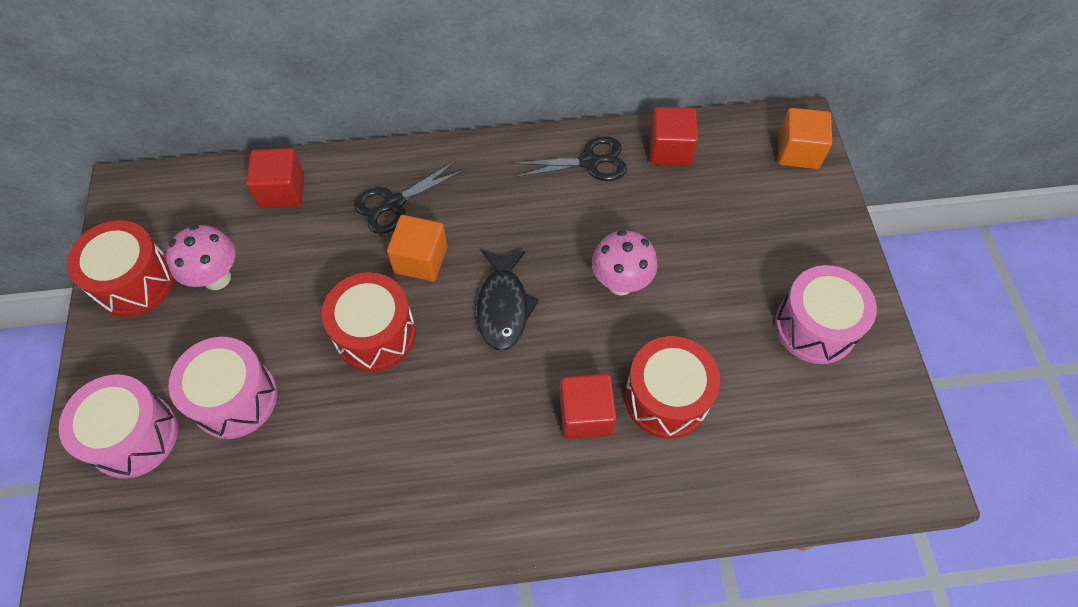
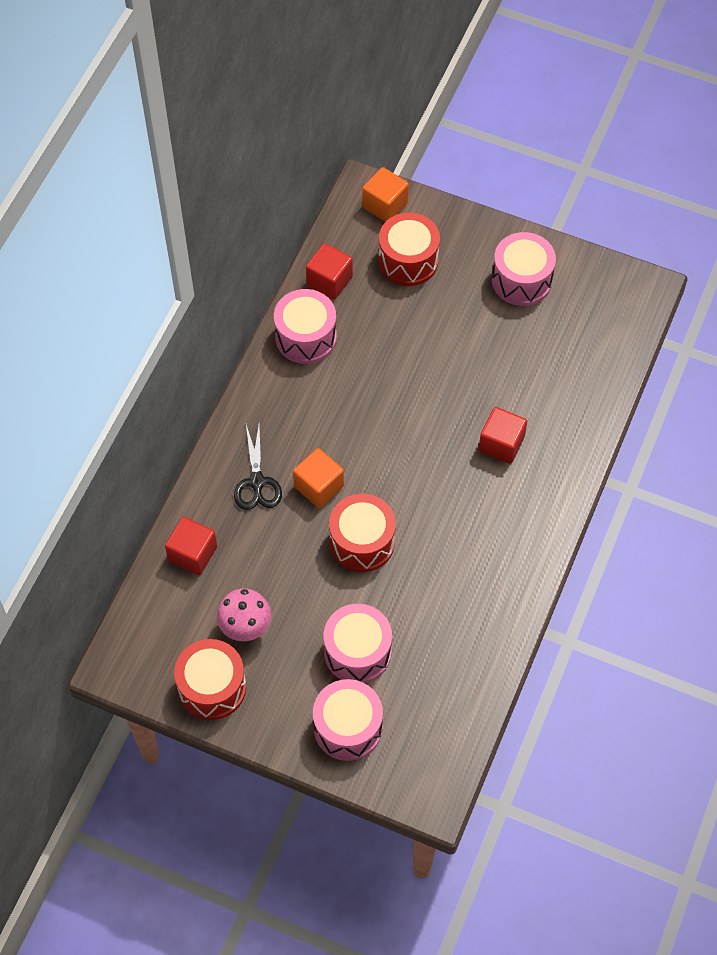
camera: 60 degrees left, 0 degrees up
(503, 307) = (391, 452): black fish -> none
(589, 162) = (306, 337): black scissors -> pink drum
(620, 283) = (418, 372): pink mushroom -> none
(666, 397) = (517, 392): red drum -> red drum (408, 260)

